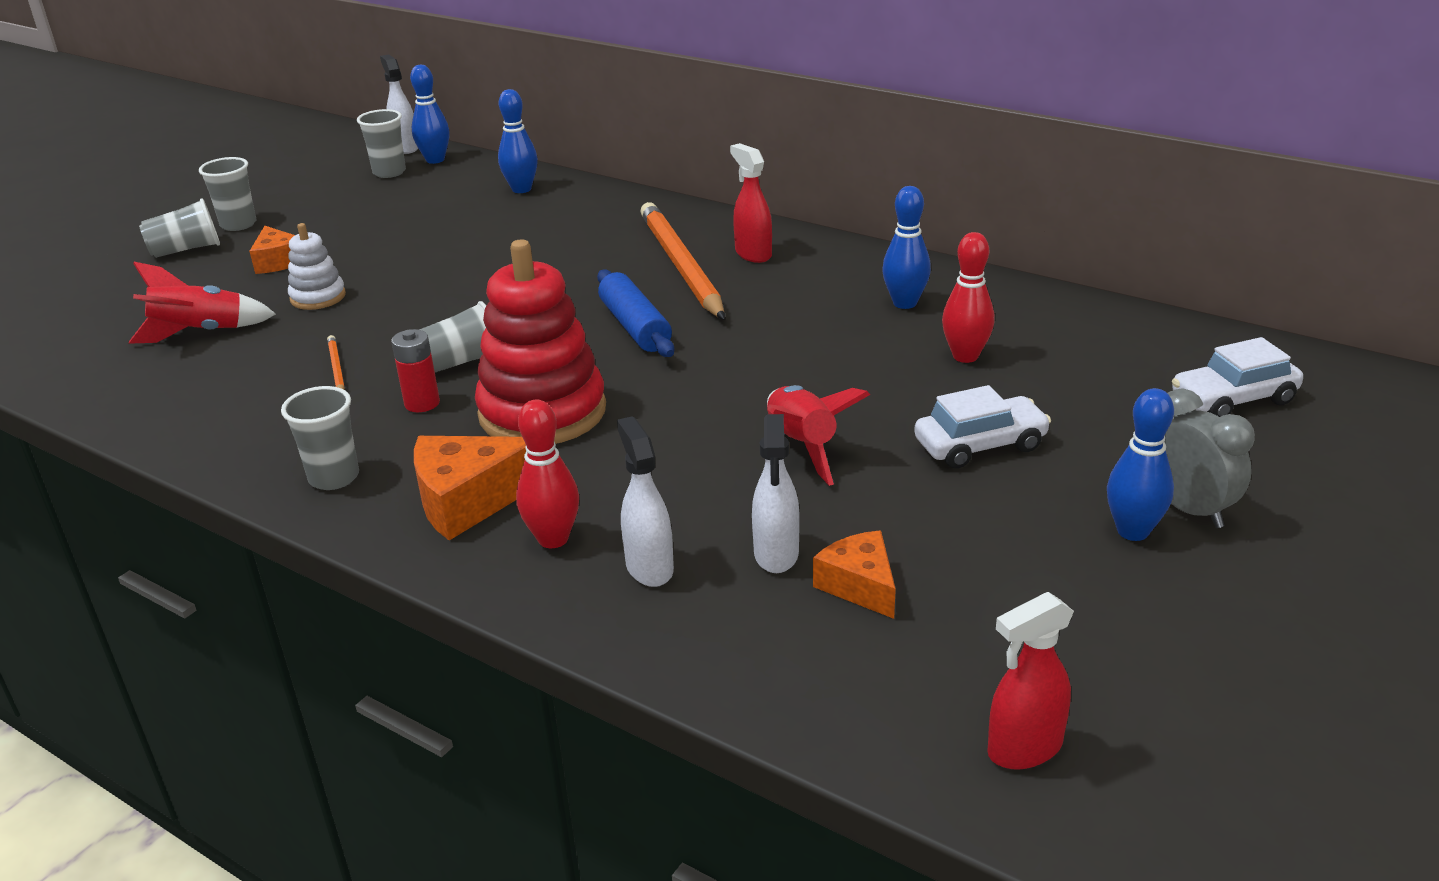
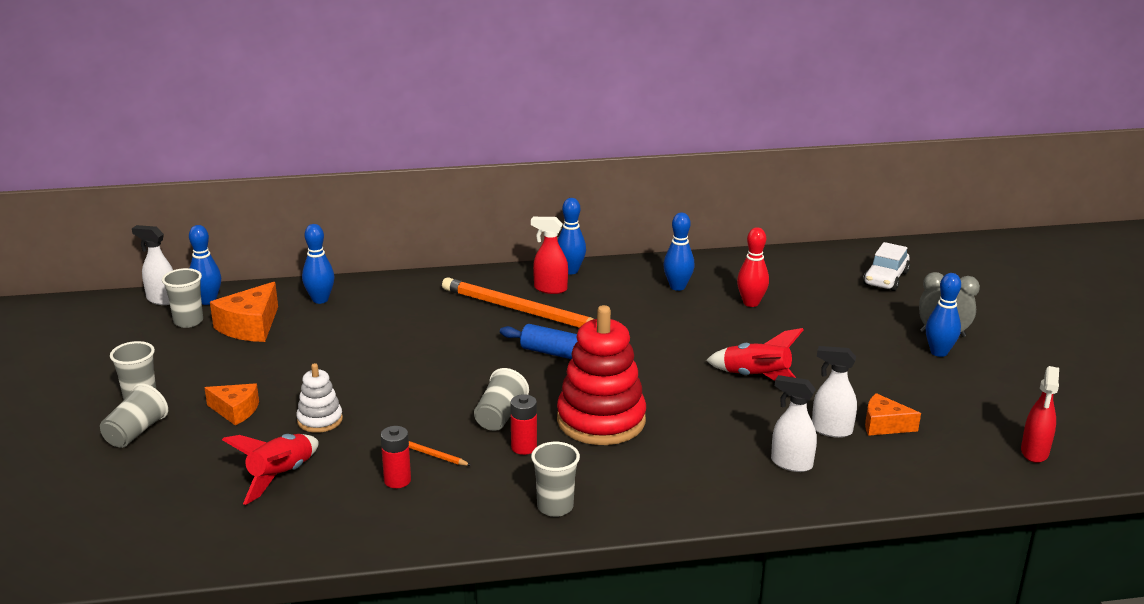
camera: 45 degrees left, 5 degrees down
(268, 381) = (397, 480): none -> red battery
(469, 500) = (651, 480): orange cheese -> orange cheese (250, 326)
(553, 539) = (726, 475): red bowling pin -> none
(776, 554) = (831, 430): white spray bottle -> white spray bottle turned 150 degrees clockwise
(811, 243) = (570, 271): none -> blue bowling pin
(980, 445) = (827, 342): white car -> none

